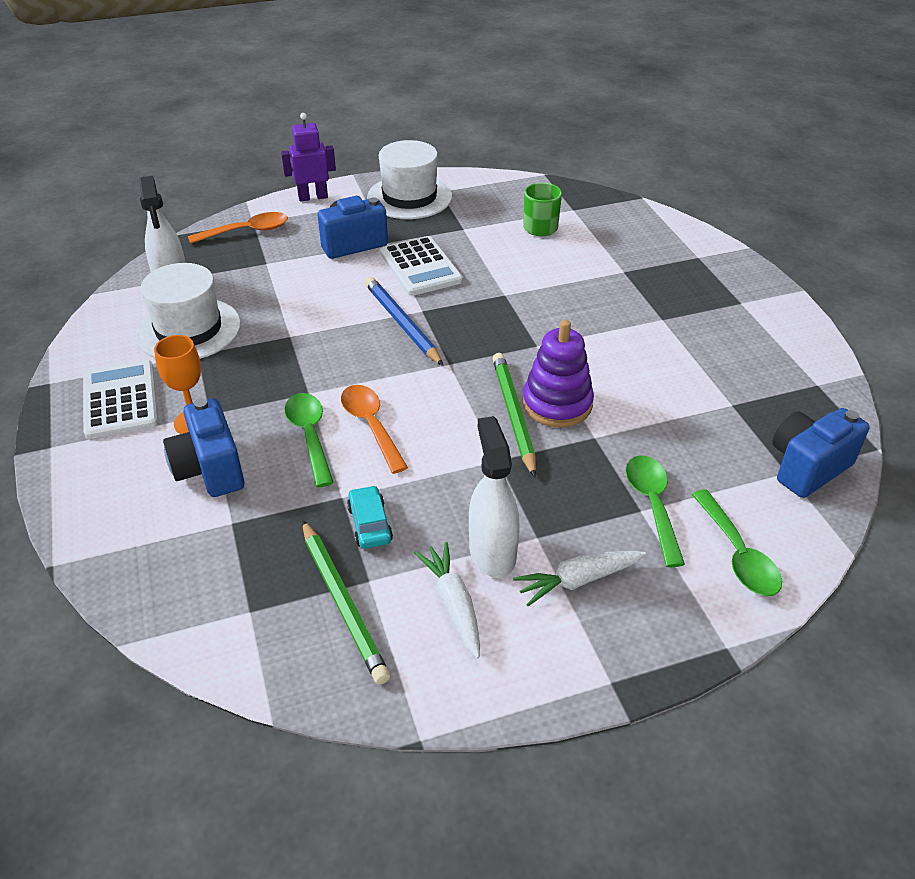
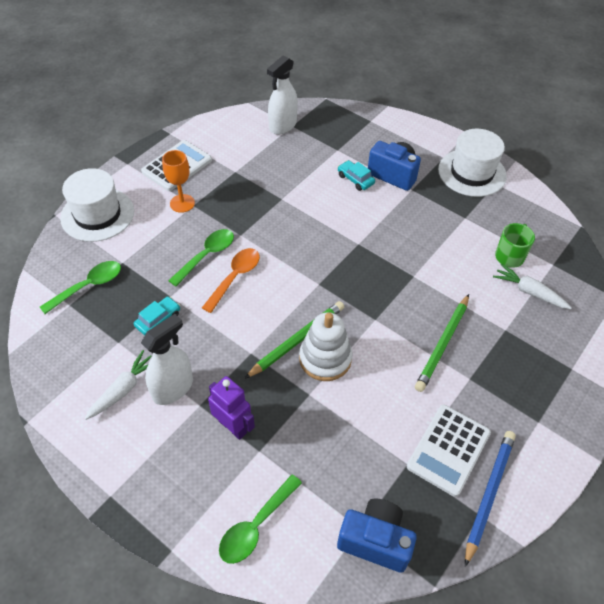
camera: 55 degrees right, 10 degrees up
(188, 329) = (251, 155): white hat -> white hat (97, 214)
(210, 470) = (152, 231): blue camera -> none
(247, 231) = (359, 124): orange spoon -> none
(313, 197) = (422, 130): purple robot -> purple robot (233, 426)
(327, 271) = (355, 179): none -> turquoise car
(343, 603) = (96, 339): green pencil -> green pencil (442, 344)
(402, 323) = (337, 241): blue pencil -> blue pencil (489, 494)
(420, 267) = (401, 219): white calculator -> white calculator (448, 450)
(557, 404) = (325, 358): purple stacking toy -> white stacking toy
(578, 580) = (177, 443): white carrot -> white carrot (529, 292)
(652, 505) = (268, 455): green spoon -> green spoon (88, 286)

